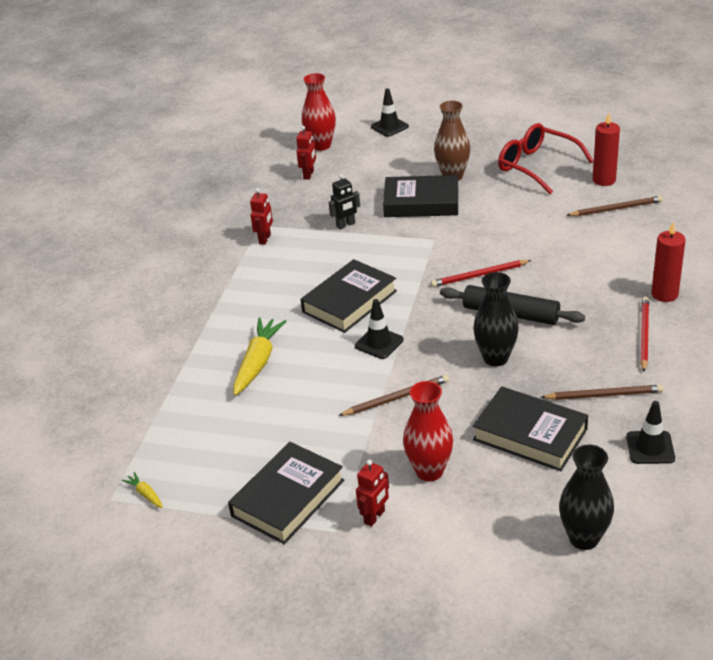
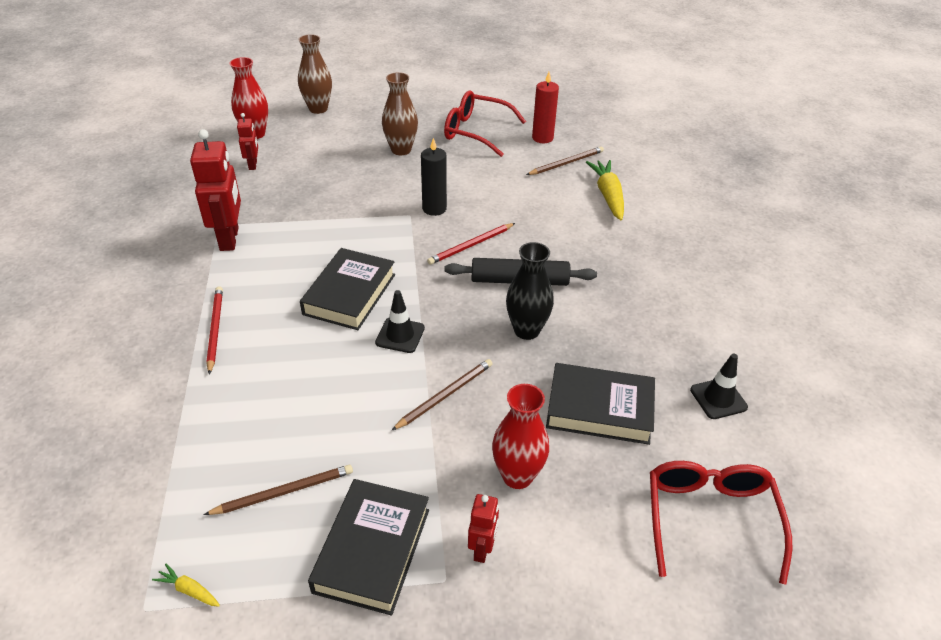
camera: 25 degrees left, 5 degrees up
(258, 362) = (273, 383): yellow carrot -> yellow carrot (608, 195)
(265, 239) = (230, 239): red robot -> red robot, size x1.90
(346, 225) = (313, 212): black robot -> none
(389, 127) = (318, 109): black traffic cone -> brown vase
(421, 202) = (381, 179): black book -> none
(460, 236) = (434, 209): none -> black candle
(584, 538) = (709, 518): black vase -> red glasses
(604, 395) = (648, 350): brown pencil -> brown pencil (284, 492)
(644, 335) = (652, 281): red pencil -> red pencil (215, 329)
(664, 294) = (649, 238): red candle -> none

